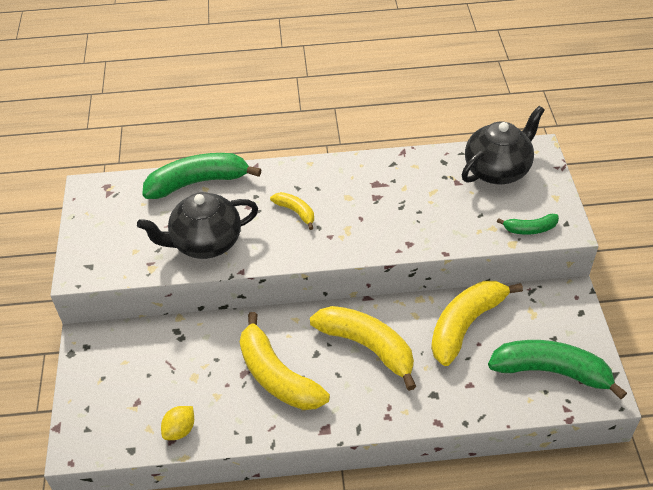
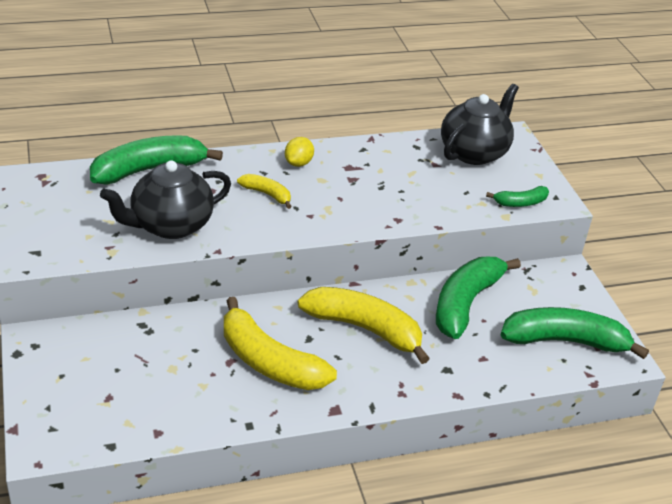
camera: 15 degrees left, 10 degrees down
(180, 430) = (166, 421): yellow lemon -> yellow lemon (298, 163)
(465, 325) = (465, 303): yellow banana -> green banana

